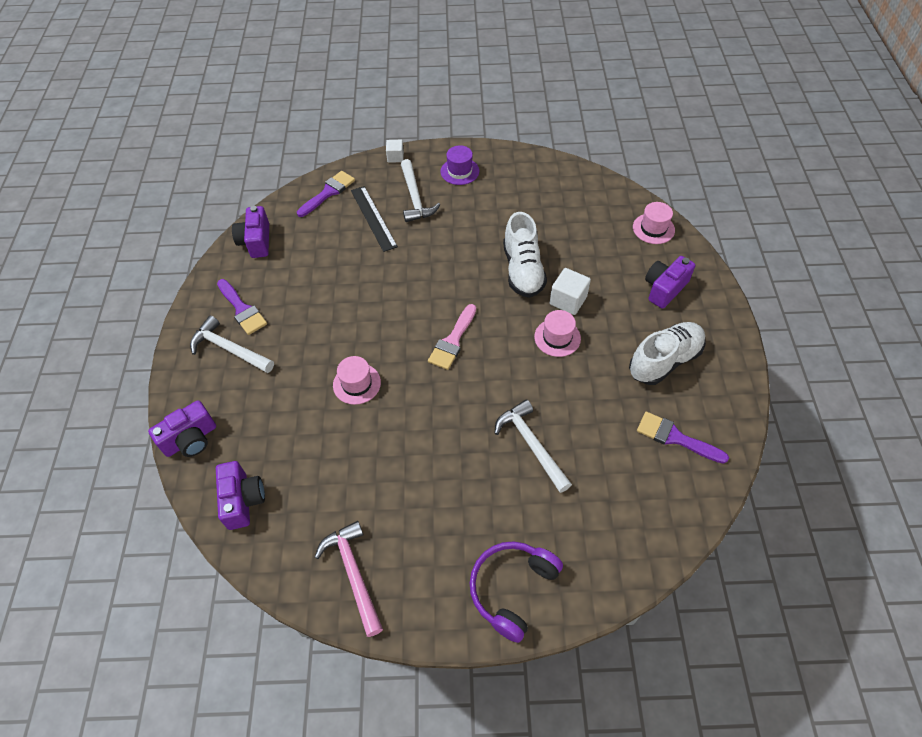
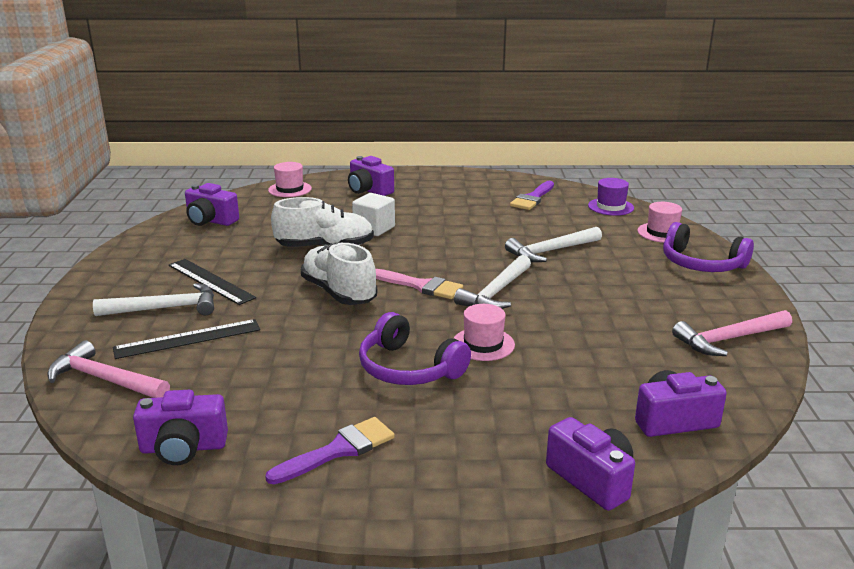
camera: 90 degrees left, 30 degrees down
(229, 349) = (419, 456): white hammer -> white hammer (496, 292)
(327, 338) = (408, 368): none -> purple headphones
(328, 192) = (105, 379): purple brush -> pink hammer
(395, 157) = (65, 323): white cube -> none
(457, 212) = (211, 281): none -> black ruler
(459, 171) = (133, 278): purple hat -> purple hat (610, 207)
(557, 337) = (422, 235): pink hat -> pink hat (662, 233)
(569, 190) = (210, 221): none -> purple camera
(664, 361) = (453, 196): white shoe -> white shoe (339, 293)

